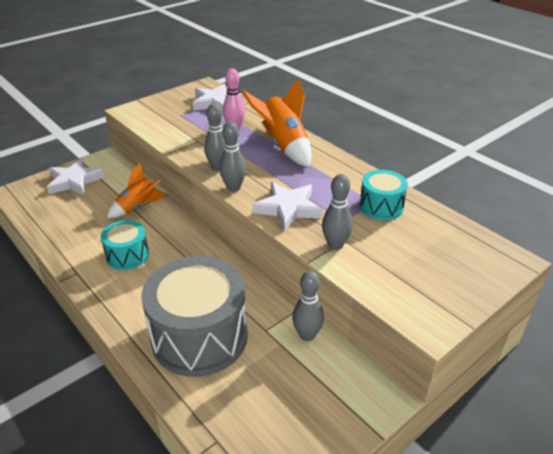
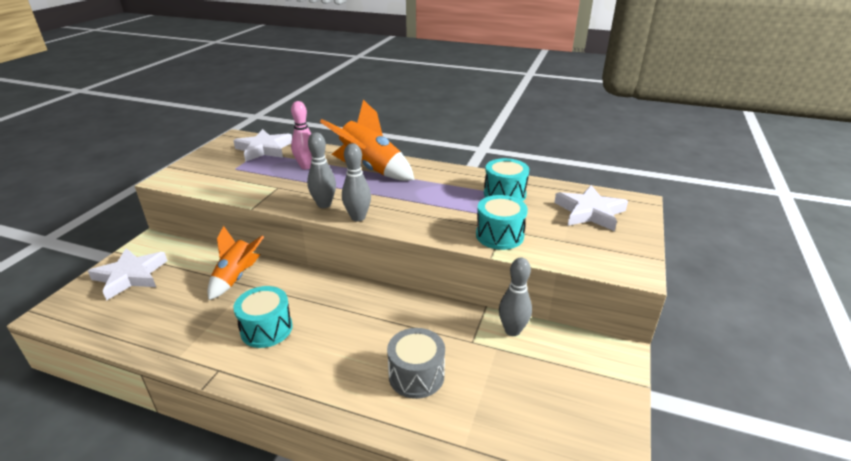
camera: 30 degrees left, 5 degrees down
(199, 337) = (416, 375): grey drum -> grey drum, size x0.51
(288, 209) = (428, 219): white star -> white star (590, 212)
(335, 245) = (499, 235): grey bowling pin -> turquoise drum

